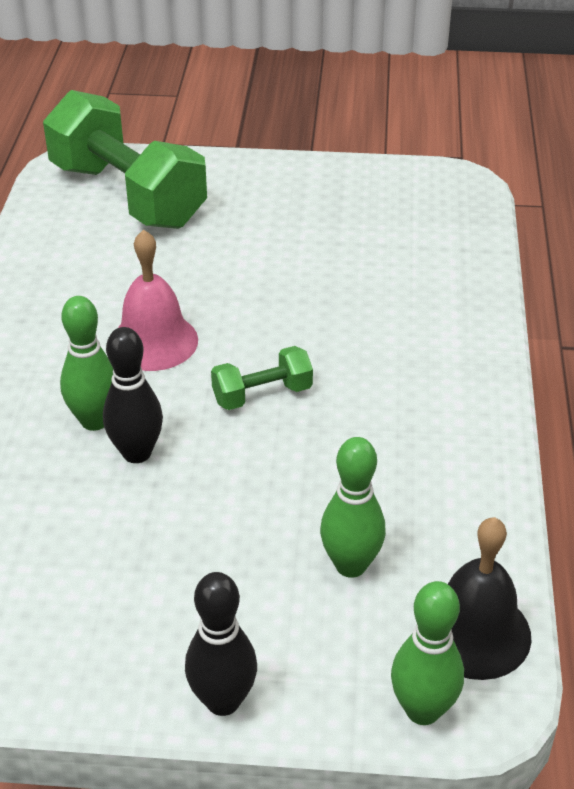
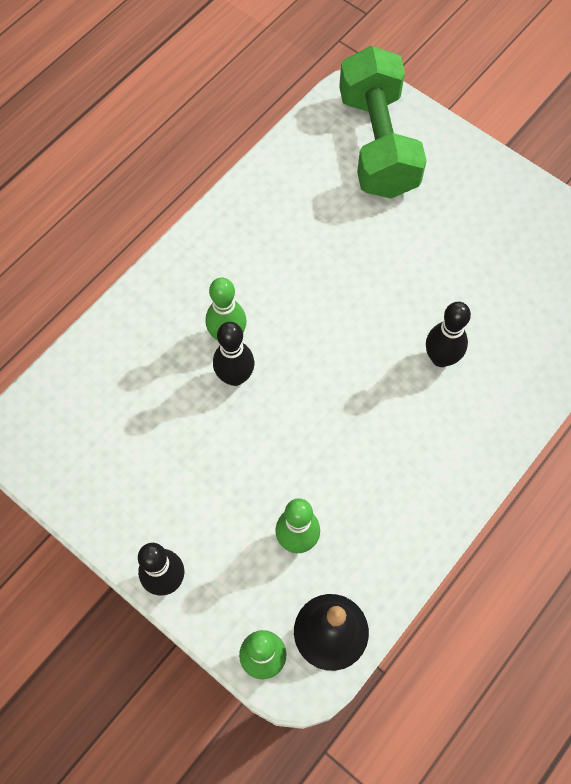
camera: 35 degrees right, 25 degrees up
(154, 341) = (305, 291): pink bell -> none
(262, 394) = (340, 377): green dumbbell -> none
(356, 328) = (441, 358): none -> black bowling pin

